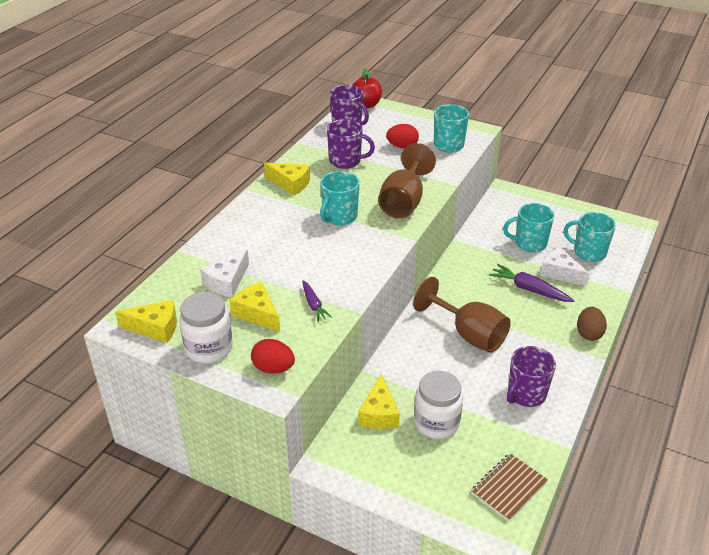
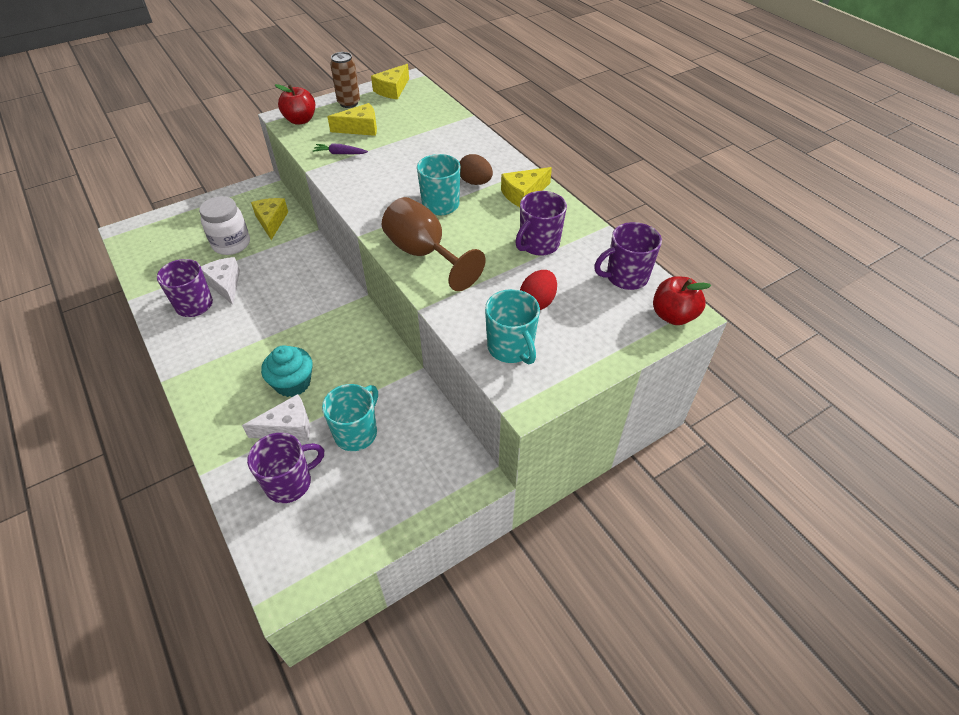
camera: 120 degrees right, 10 degrees up
(209, 348) = (349, 103): white jar -> brown can
(227, 282) = (410, 125): white cheese -> white cheese (225, 284)
(273, 368) = (300, 120): red egg -> red apple
(379, 413) = (271, 221): yellow cheese -> yellow cheese turned 45 degrees clockwise
(468, 334) = (287, 305): brown goblet -> none
(508, 488) = (146, 251): brown notebook -> none
(529, 289) = (293, 383): purple carrot -> turquoise cupcake
(588, 252) = (290, 483): turquoise mug -> purple mug
(589, 333) = (196, 390): brown egg -> brown egg (475, 182)

